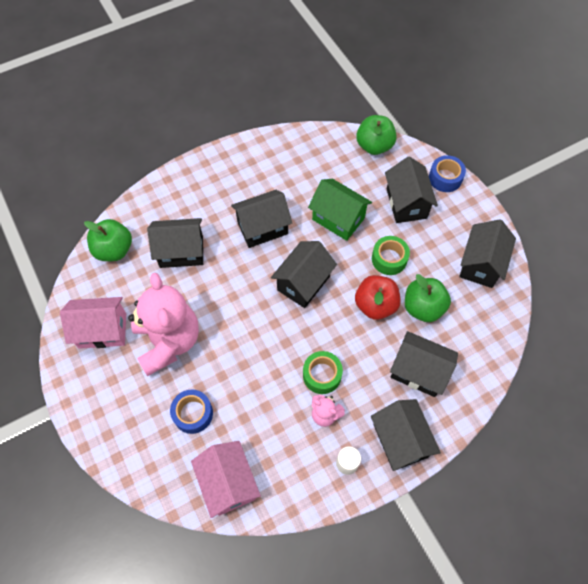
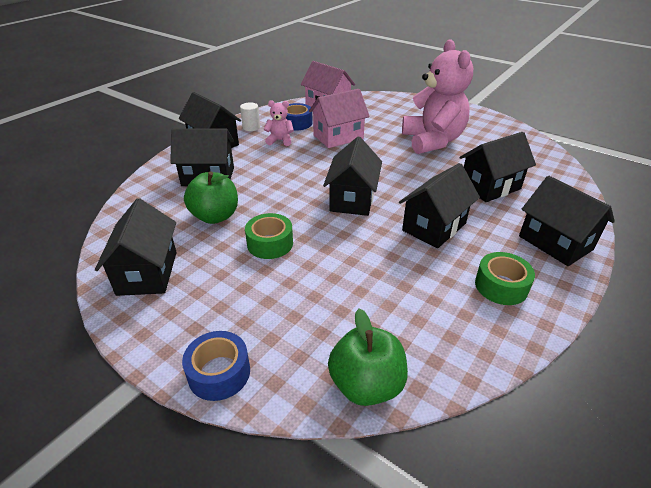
camera: 155 degrees right, 25 degrees down
(102, 330) = (487, 134): pink house -> pink house (338, 137)
(114, 250) = (548, 171): green apple -> none
(168, 341) = (432, 141): pink teddy bear -> pink teddy bear turned 150 degrees counterclockwise
(193, 413) = (377, 120): blue tape -> blue tape (296, 123)
(322, 375) = (295, 155): green tape -> green tape (501, 286)
(338, 219) = (355, 262): green house -> none
(375, 305) = (268, 204): red apple -> none
(406, 203) = (272, 311): black house -> black house (555, 243)

